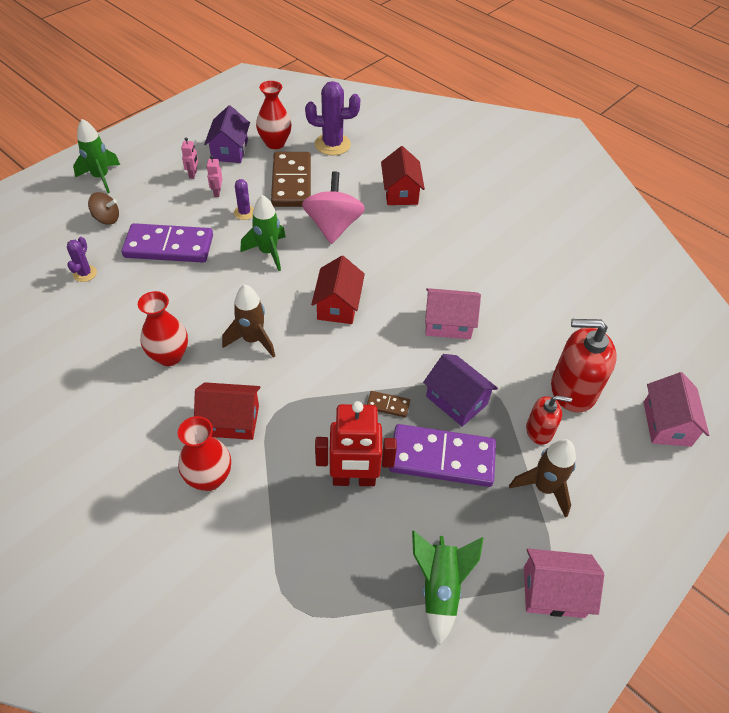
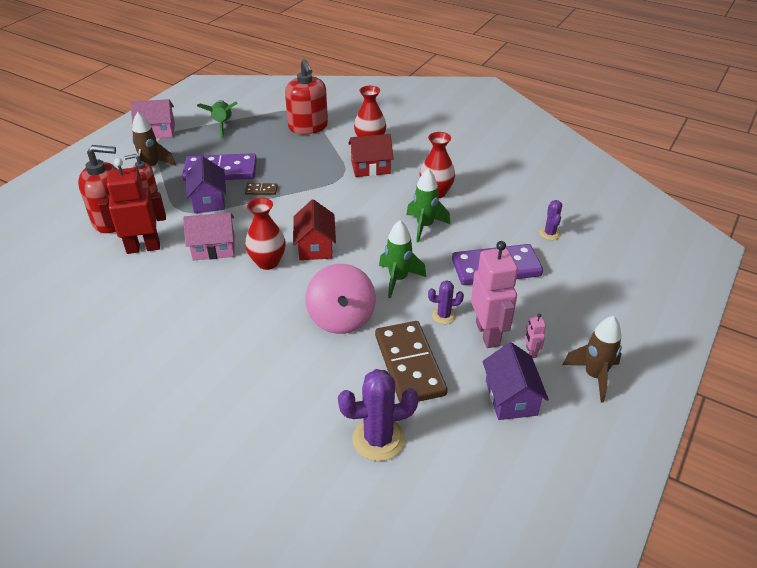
camera: 170 degrees right, 10 degrees down
(101, 177) = (627, 327): green rocket -> green rocket (424, 226)
(107, 218) = (577, 283): brown spinning top -> none
(217, 192) = (488, 334): pink robot -> pink robot, size x2.28
(244, 213) = (444, 315): purple cactus -> purple cactus turned 60 degrees counterclockwise
(253, 340) = (378, 211): brown rocket -> brown rocket (594, 376)
(275, 143) = (458, 423): red vase -> red vase (268, 262)
(293, 547) = (308, 127): none -> red soap dispenser
(354, 479) = (279, 154): red robot -> red robot (143, 248)
(400, 192) = (271, 378): red house -> none
(456, 400) = (209, 200): purple house -> purple house turned 45 degrees clockwise
(667, 424) = (44, 211): pink house -> none

